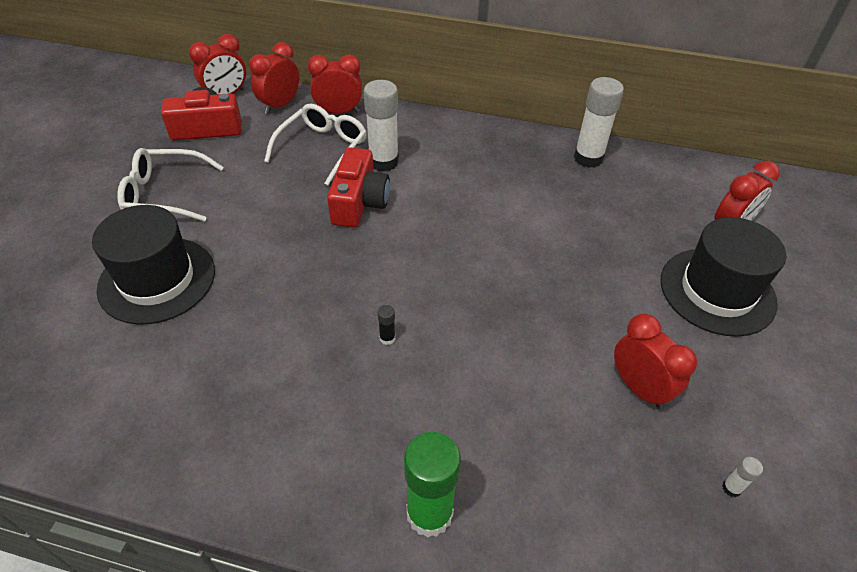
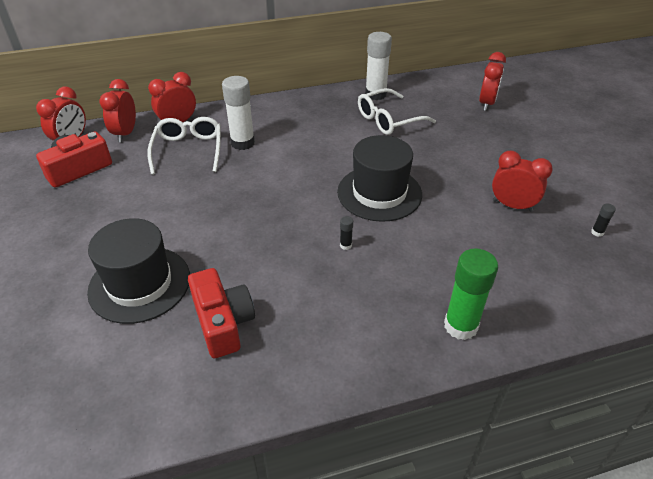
camera: 30 degrees left, 5 degrees down
(165, 194) = (87, 226): white glasses -> white glasses (389, 119)
(359, 202) = (249, 174): red camera -> red camera (223, 322)
(717, 291) = (508, 139): black hat -> black hat (379, 193)
(731, 488) = (597, 232): white glue stick -> black glue stick

